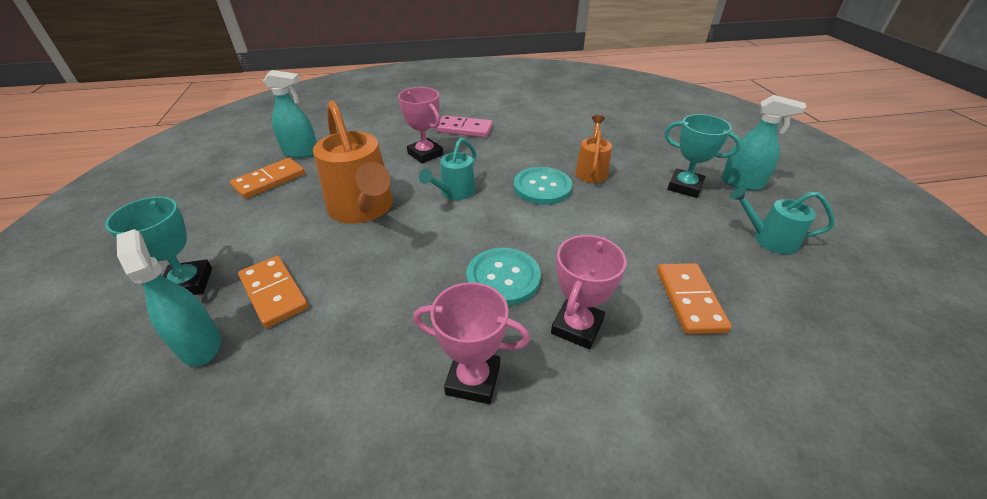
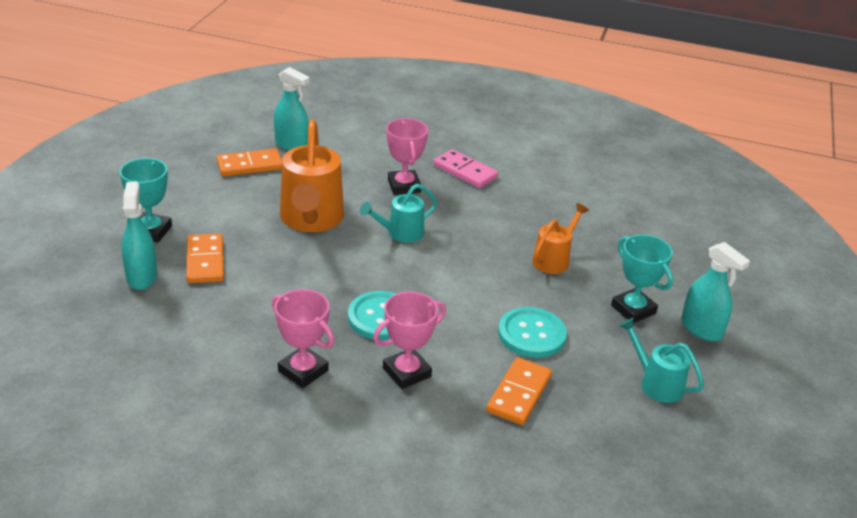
camera: 25 degrees right, 5 degrees down
(542, 187) = (487, 258): turquoise button -> turquoise button (531, 334)

